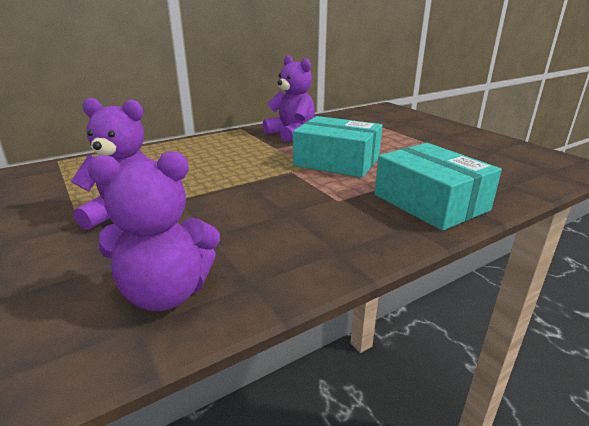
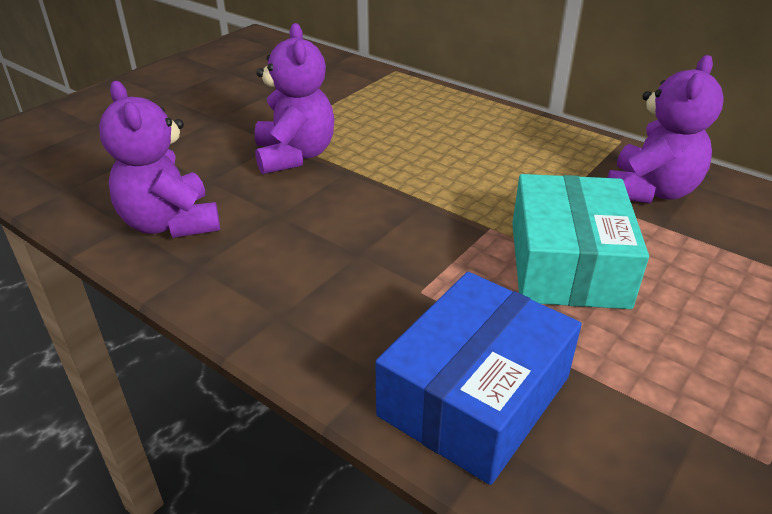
camera: 70 degrees right, 10 degrees up
(430, 202) = (474, 396): turquoise box -> blue box

